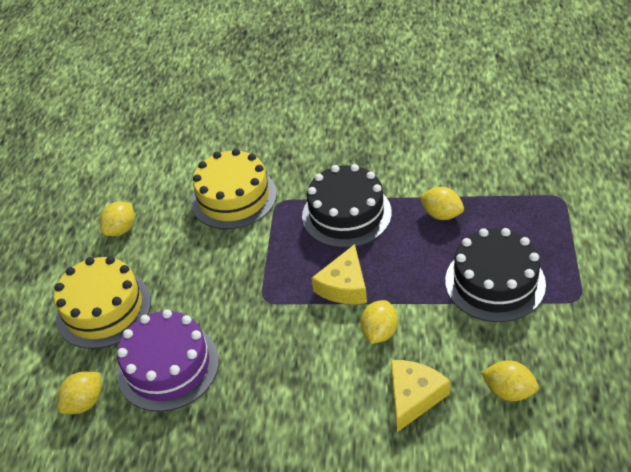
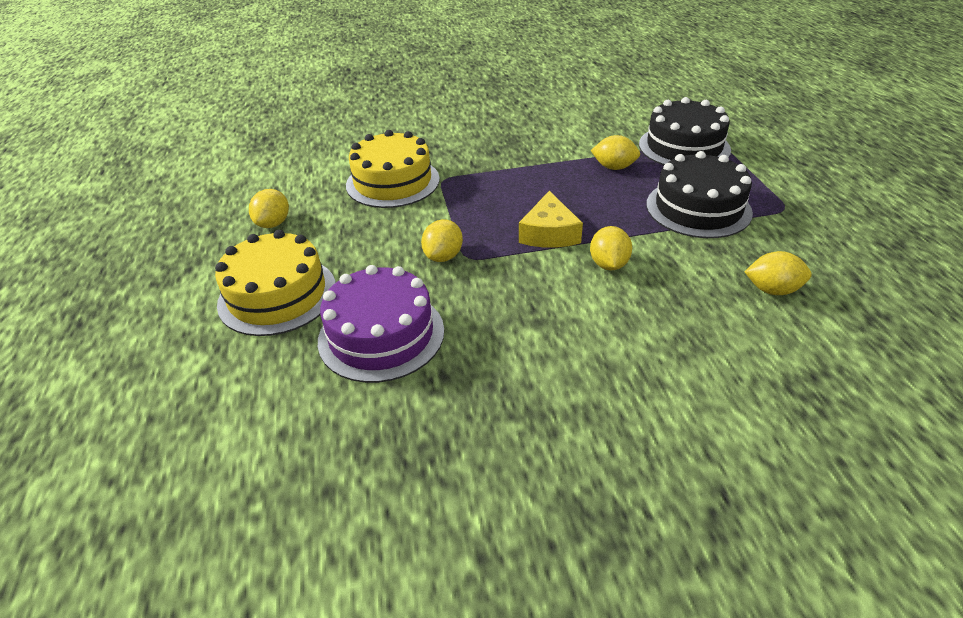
camera: 20 degrees left, 5 degrees down
(85, 402) = (285, 390): yellow lemon -> yellow lemon (443, 256)
(346, 214) = (519, 179): black cake -> black cake (684, 147)
(413, 397) = (679, 312): yellow cheese -> none

